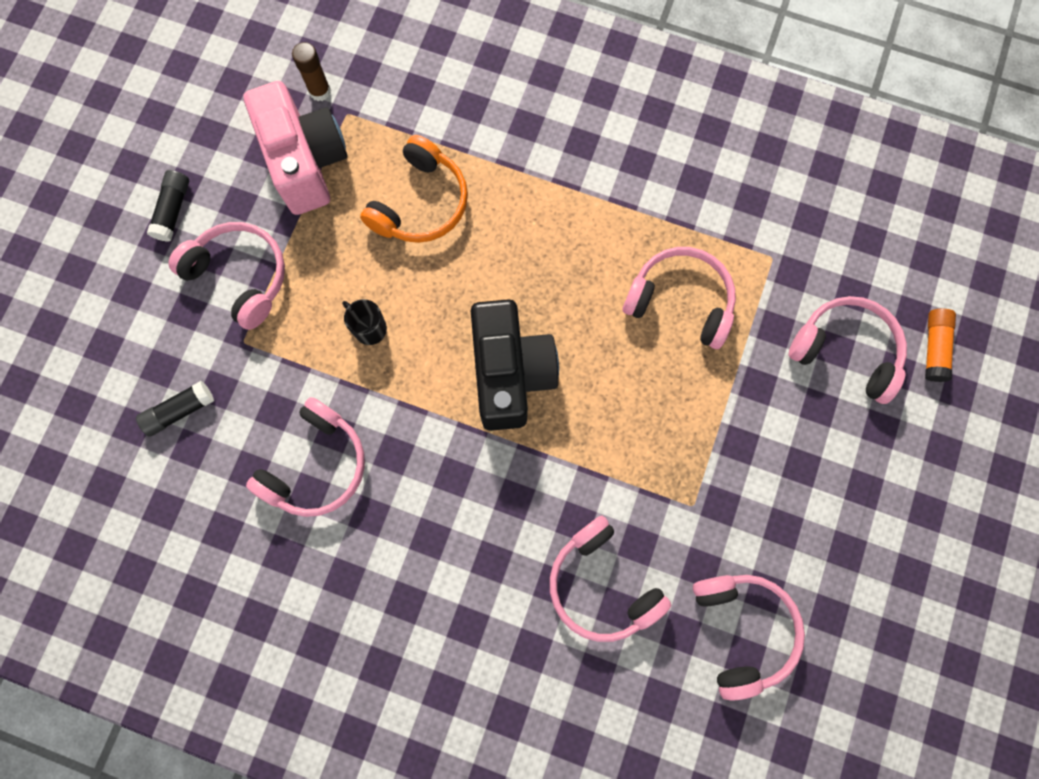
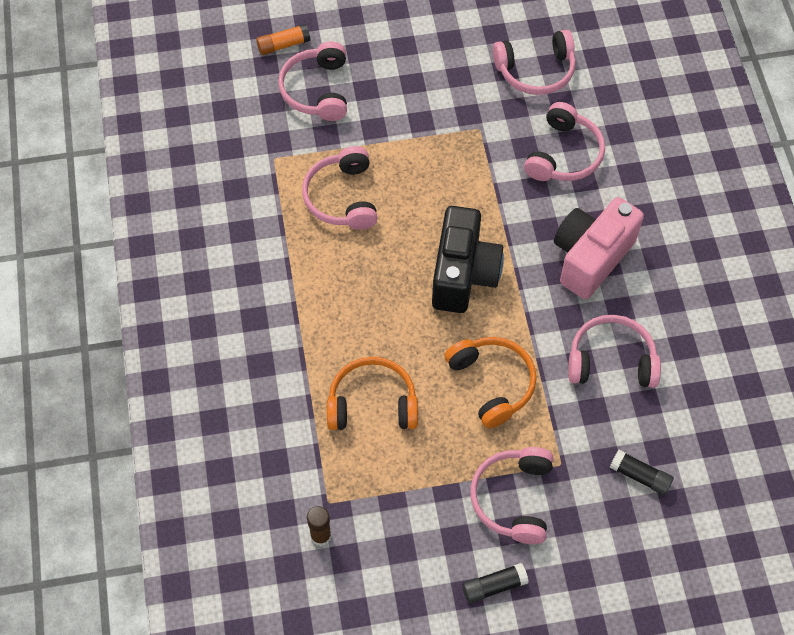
camera: 120 degrees left, 15 degrees down
(306, 162) = (389, 508): pink camera -> pink camera (590, 258)
(369, 328) = (492, 383): black mug -> orange headphones
(510, 373) = (463, 274): black camera -> black camera turned 135 degrees clockwise
(743, 629) = (536, 71): pink headphones -> pink headphones turned 150 degrees counterclockwise

